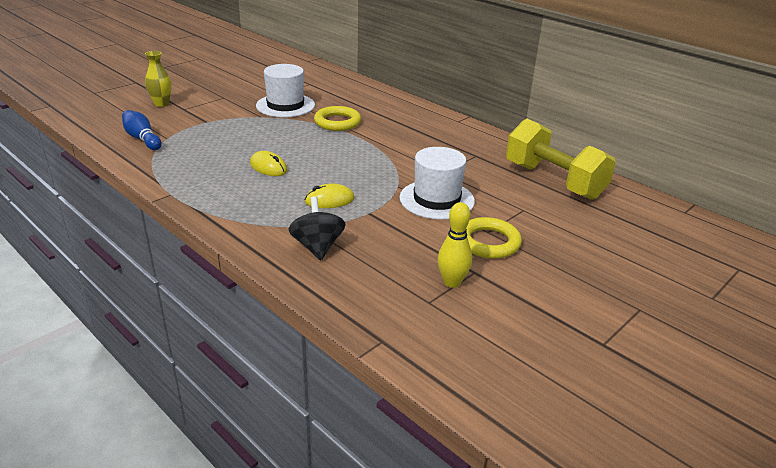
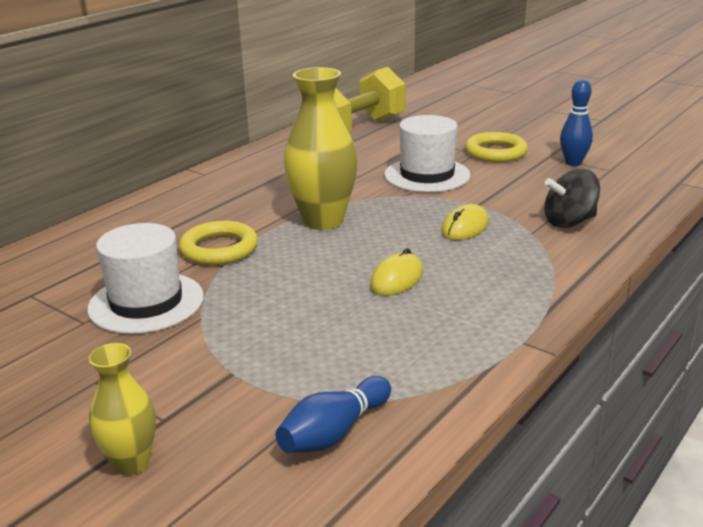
camera: 95 degrees left, 5 degrees down
(329, 200) = (465, 227): yellow mouse -> yellow mouse turned 60 degrees clockwise
(363, 153) = (323, 221): none -> yellow vase
(452, 282) = (573, 163): yellow bowling pin -> blue bowling pin

